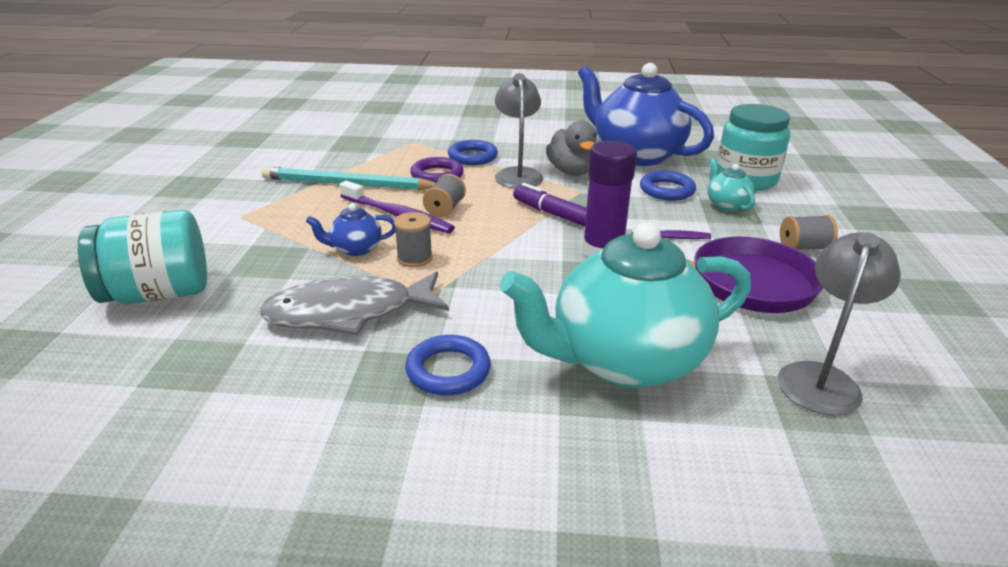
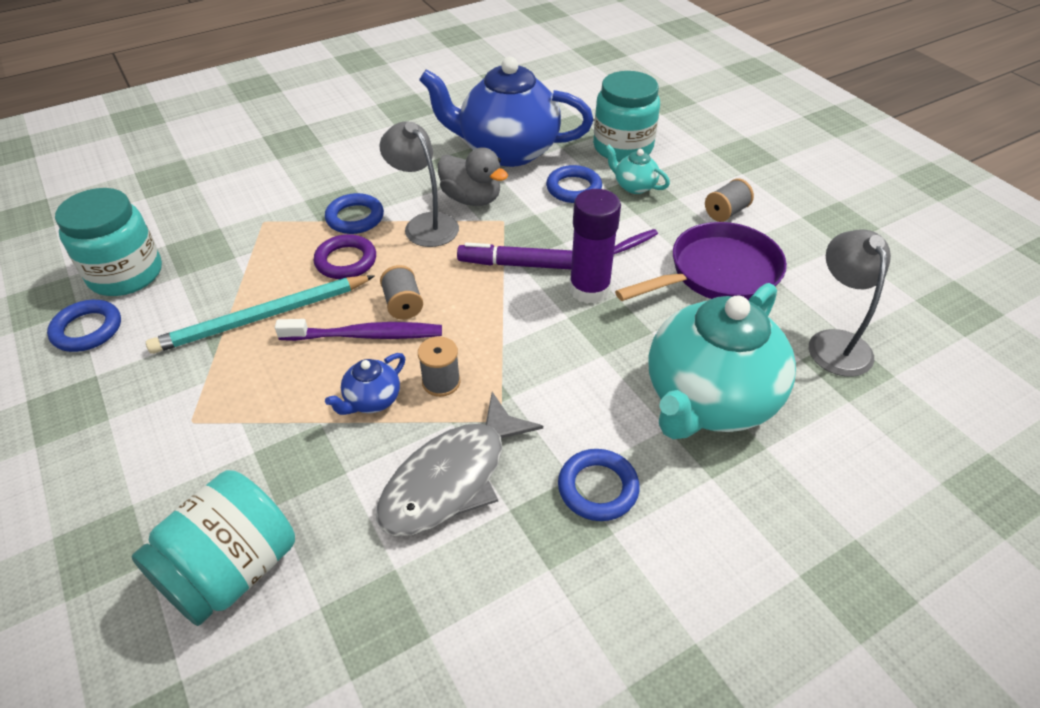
camera: 35 degrees left, 15 degrees up
(248, 157) = (87, 330): none -> blue ring
(301, 140) = (126, 274): none -> turquoise jar

